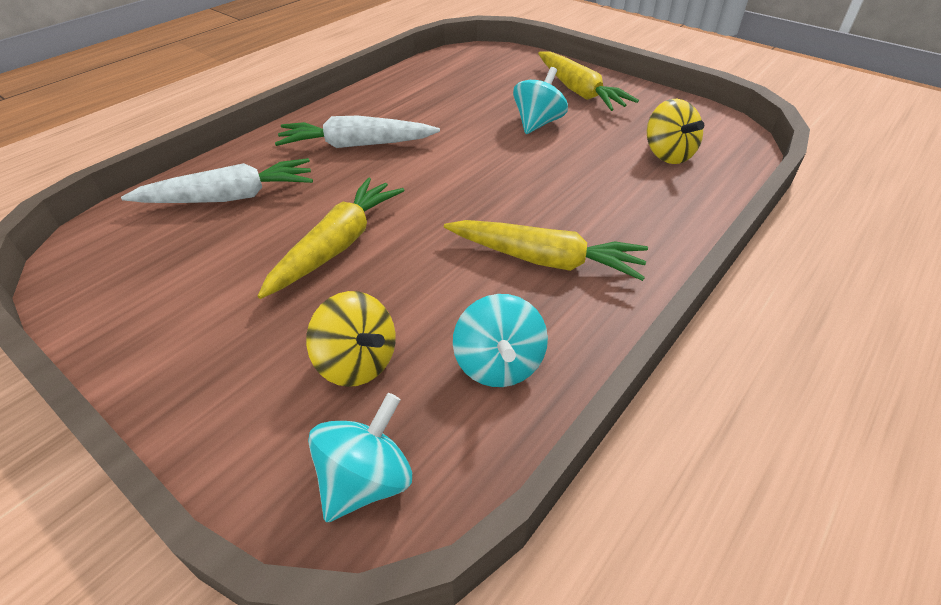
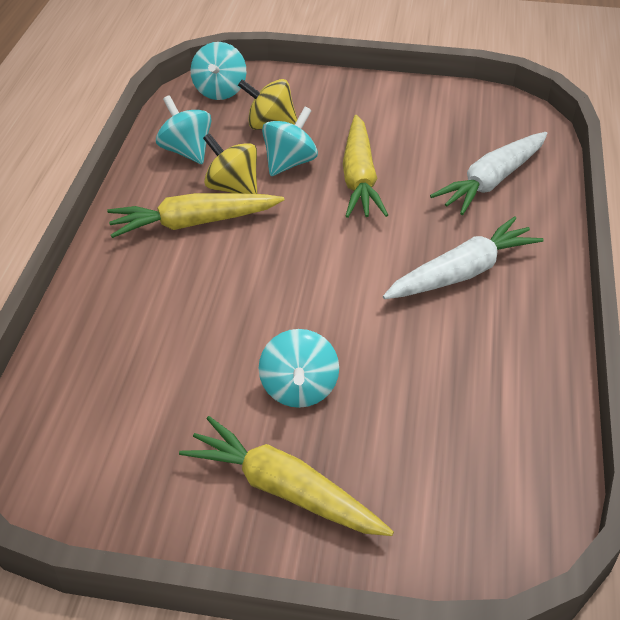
camera: 150 degrees right, 0 degrees up
(388, 292) = (289, 163): none -> turquoise spinning top
(668, 154) = (118, 395): yellow spinning top -> yellow spinning top (233, 188)

